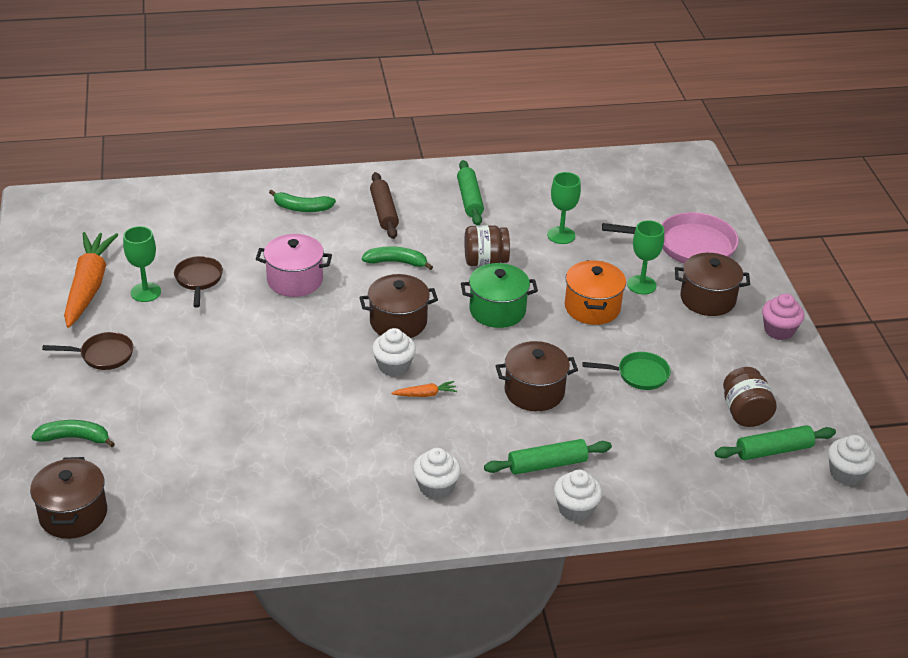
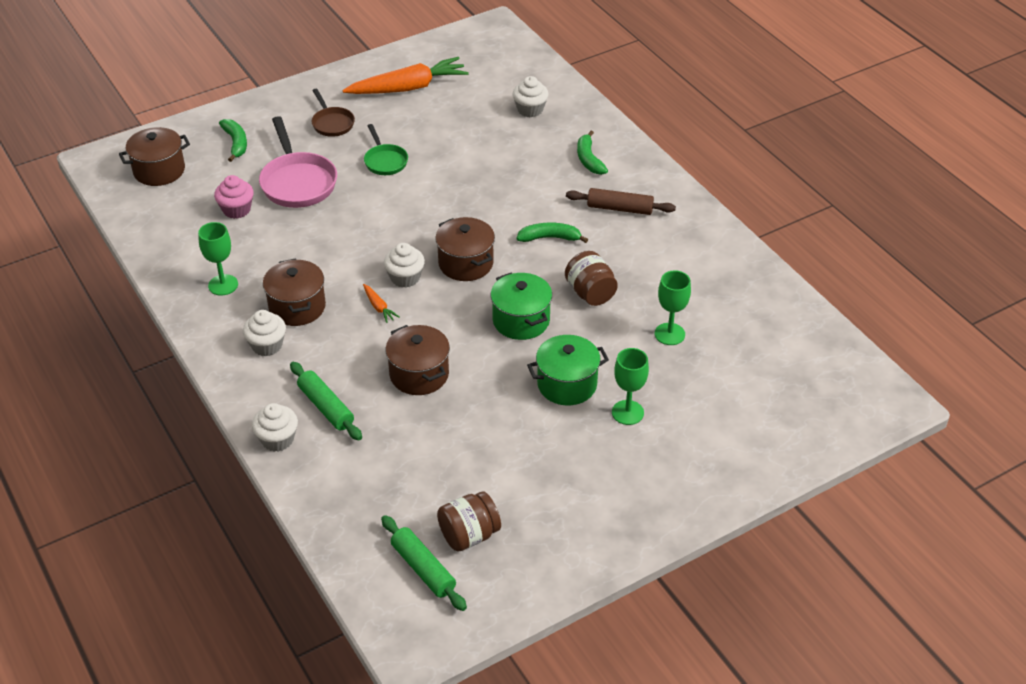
camera: 70 degrees right, 5 degrees up
(145, 292) = (418, 117): green goblet -> green goblet (223, 285)
(198, 280) = (451, 137): brown pan -> none
(295, 280) = (484, 187): pink pot -> none
(384, 212) = (619, 208): brown rolling pin -> brown rolling pin turned 45 degrees clockwise
(396, 262) = (550, 238): green banana -> green banana turned 75 degrees counterclockwise
(469, 199) = (681, 256): green rolling pin -> none
(592, 307) = (567, 384): orange pot -> green pot
(639, 375) = (483, 442): green pan -> green pan (385, 161)
(689, 246) = (722, 436): pink pan -> pink pan (297, 182)
(707, 299) = (638, 469): brown pot -> brown pot (297, 307)
(779, 330) = (621, 539): pink cupcake -> pink cupcake (236, 210)
(846, 473) = (416, 636): white cupcake -> white cupcake (530, 110)

